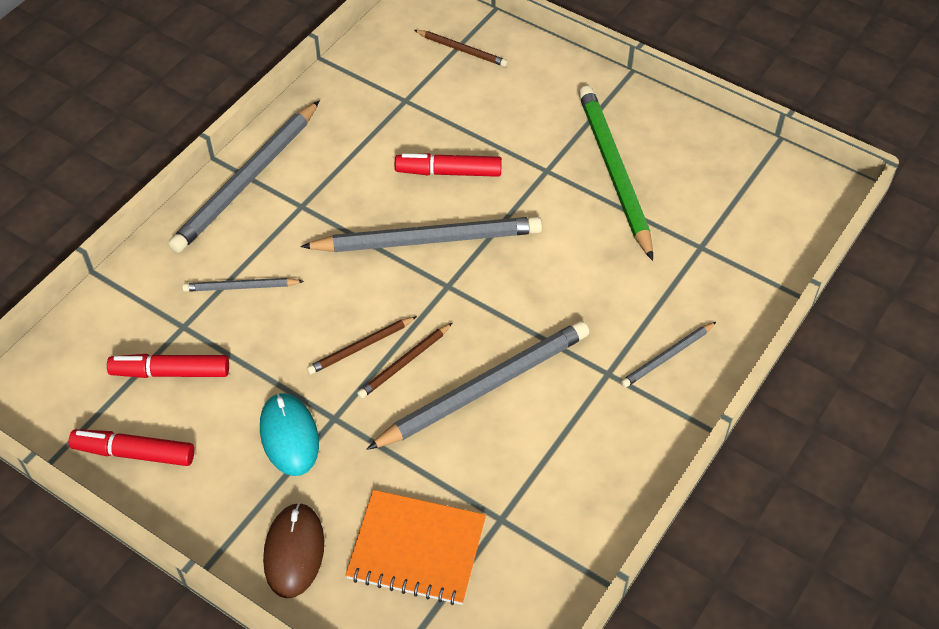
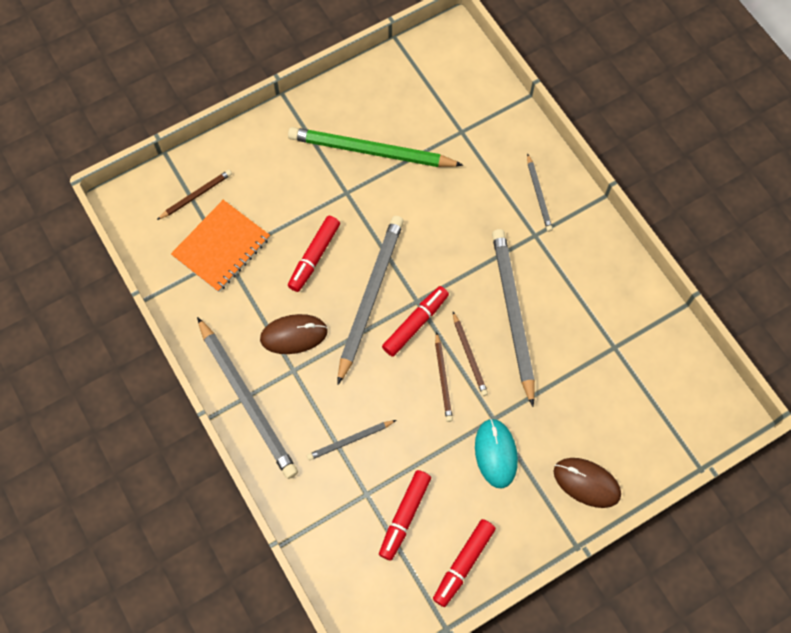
camera: 65 degrees left, 15 degrees up
(241, 287) = (350, 440): grey pencil -> grey pencil turned 45 degrees clockwise
(289, 436) = (495, 453): turquoise mouse -> turquoise mouse turned 75 degrees clockwise
(343, 190) = (294, 335): none -> brown mouse
(416, 549) = (615, 406): orange notebook -> orange notebook (221, 247)
(417, 294) = (415, 324): none -> red marker

